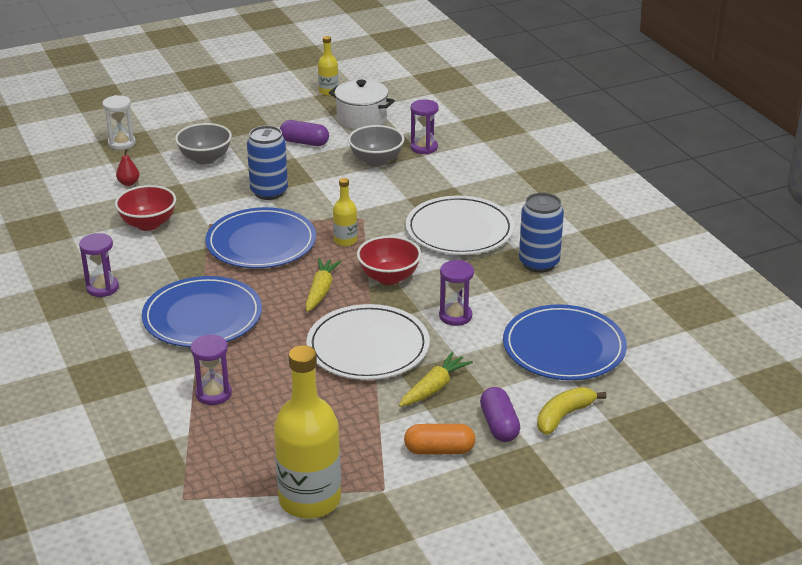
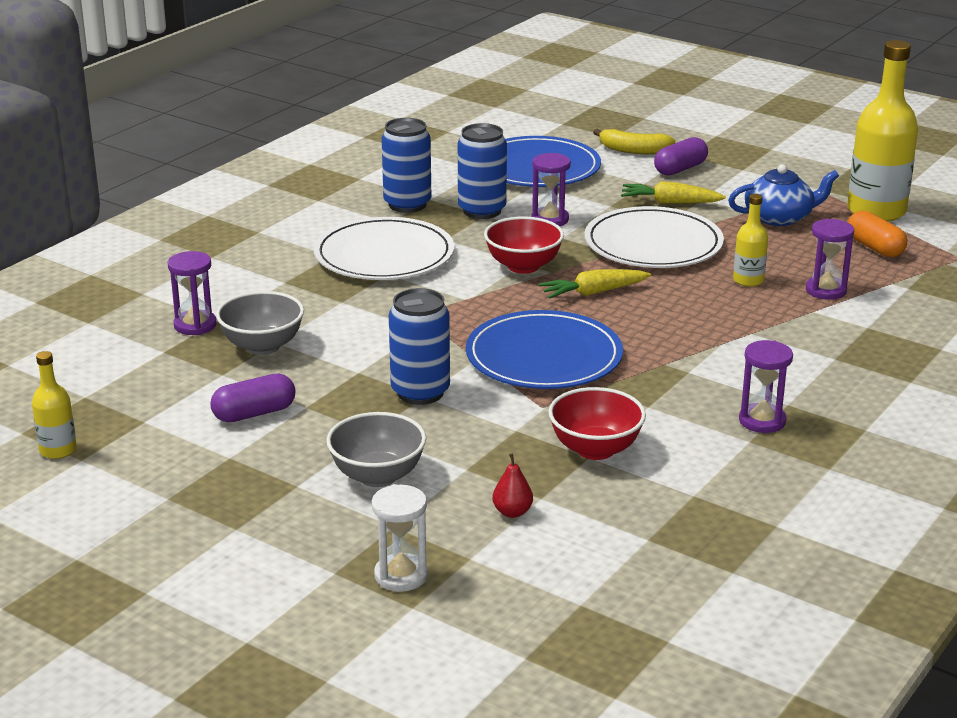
camera: 120 degrees left, 5 degrees down
(202, 316) = (724, 339): blue plate -> none
(304, 142) = (254, 413): purple capsule -> purple capsule turned 75 degrees clockwise
(345, 240) = (479, 309): yellow bottle -> yellow bottle (748, 280)
(352, 434) = (779, 217): none -> blue teapot
(361, 119) = (140, 393): white pot -> none
(439, 450) = (744, 182): orange capsule -> orange capsule (874, 247)
(499, 291) = (482, 211): none -> blue can

